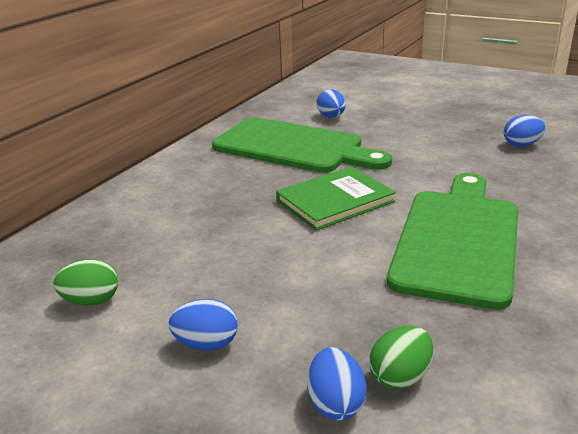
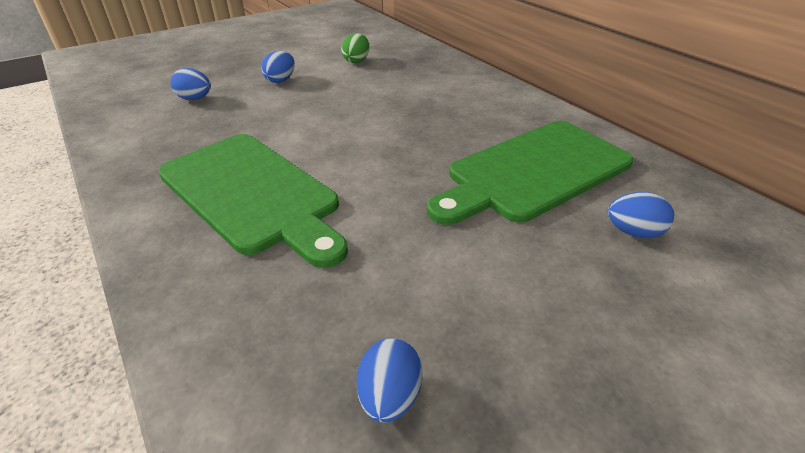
camera: 115 degrees right, 10 degrees up
(335, 201) = (385, 158): green book -> none
(400, 376) = (180, 118): green egg -> none

